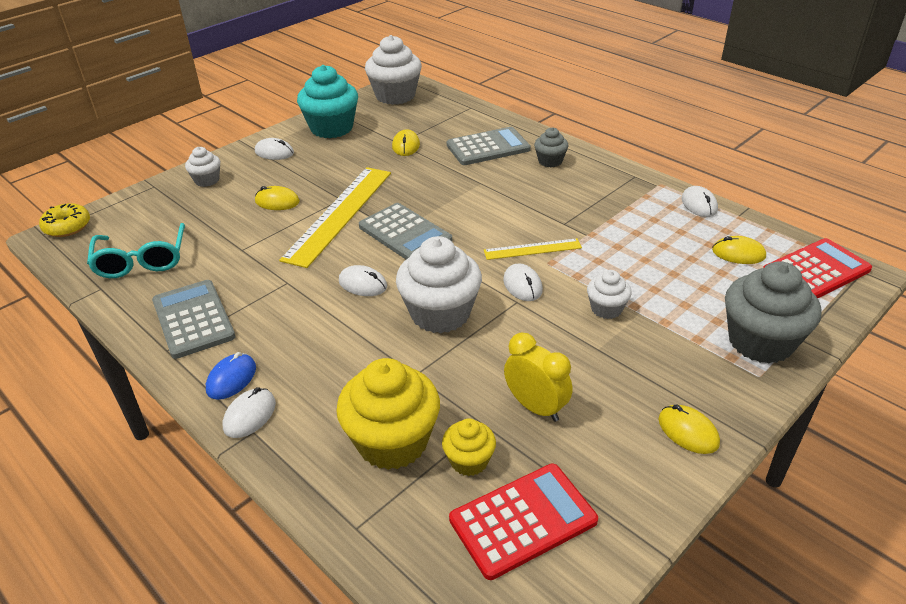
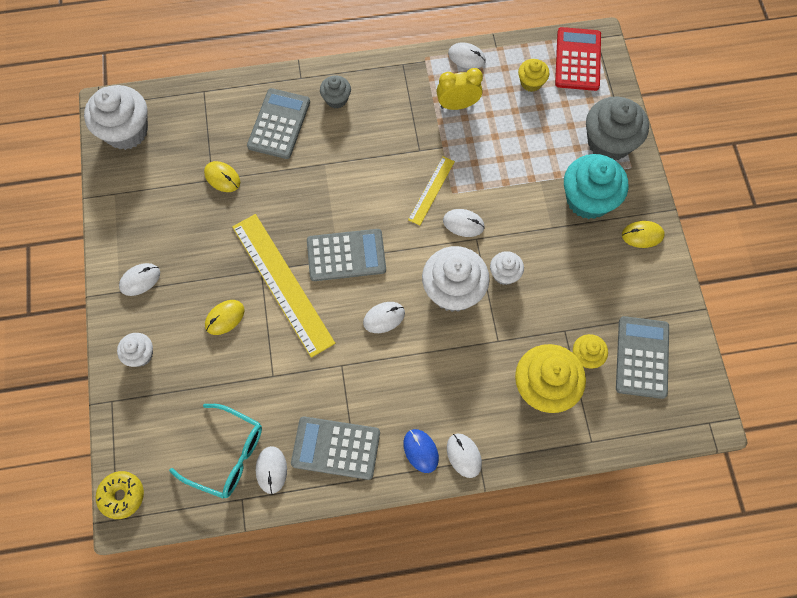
camera: 55 degrees left, 30 degrees up
(142, 291) = (271, 470): none -> white mouse
(331, 128) = (138, 214): turquoise cupcake -> turquoise cupcake (588, 199)
(522, 520) = (641, 357): red calculator -> grey calculator
(536, 407) = (572, 295): yellow clock -> yellow clock (457, 105)
(606, 309) = (522, 195): white cupcake -> white cupcake (504, 274)
(738, 253) = (531, 82): yellow mouse -> yellow cupcake

